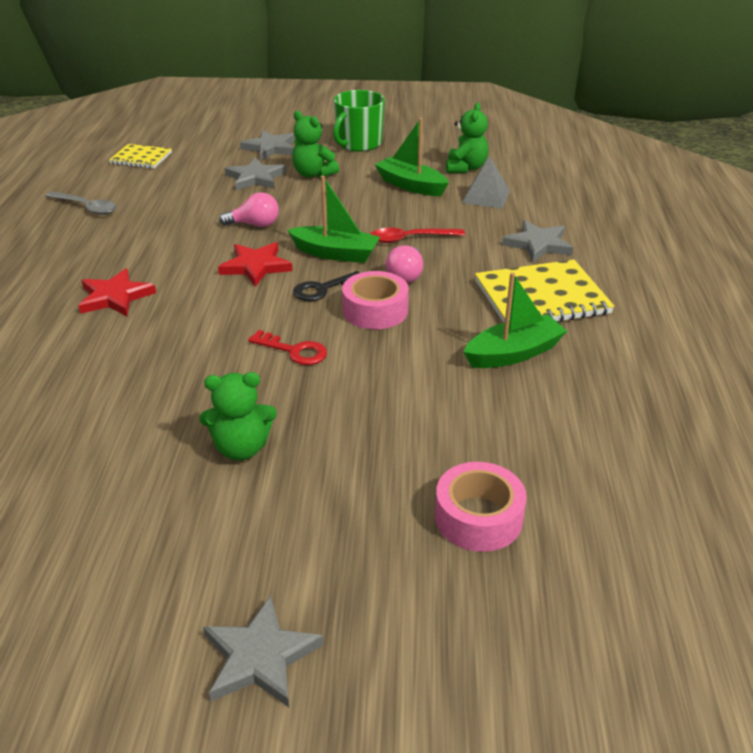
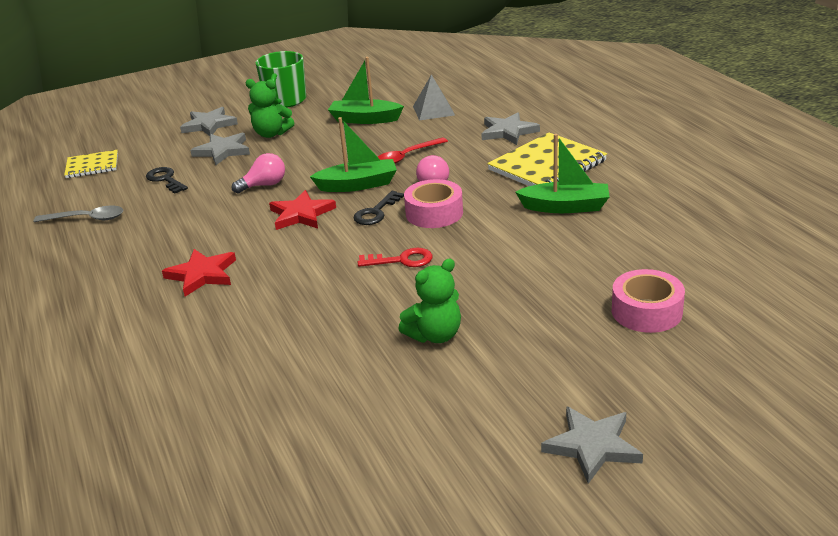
camera: 25 degrees left, 5 degrees down
(182, 191) = (165, 179): none -> black key
(465, 168) = (395, 95): green teddy bear -> none
(513, 353) = (565, 207): green boat -> green boat turned 60 degrees clockwise

